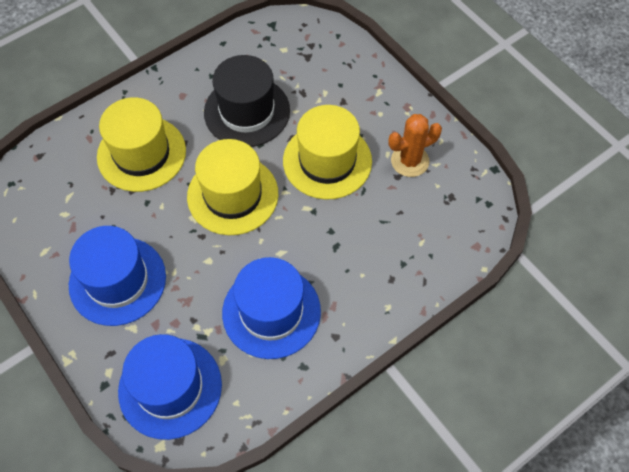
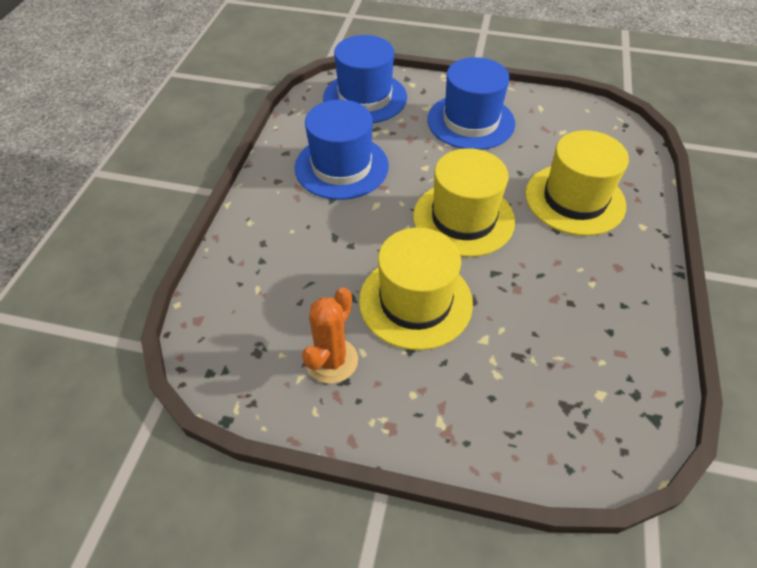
camera: 140 degrees right, 10 degrees down
(247, 111) = (544, 294): black hat -> none

